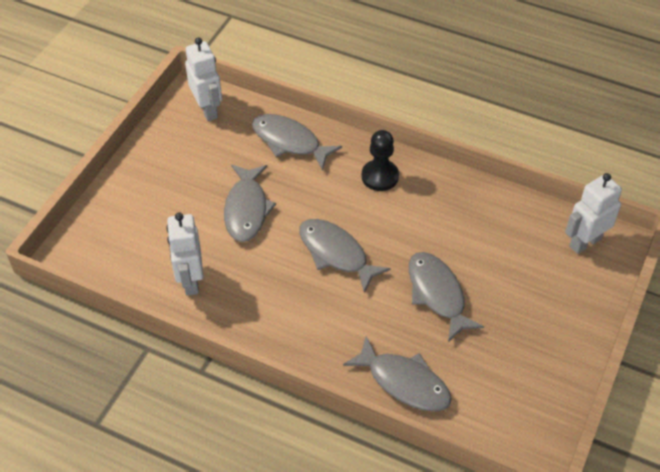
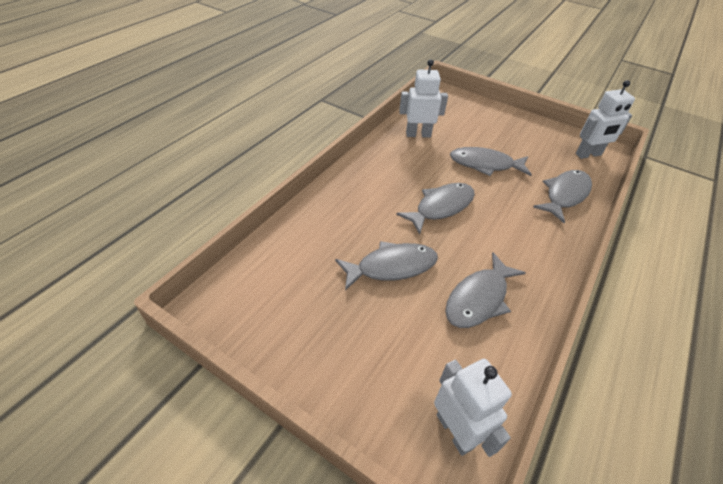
camera: 95 degrees right, 5 degrees down
(380, 176) = (534, 248): black pawn -> none
(404, 382) = (306, 228): grey fish -> grey fish (479, 298)

